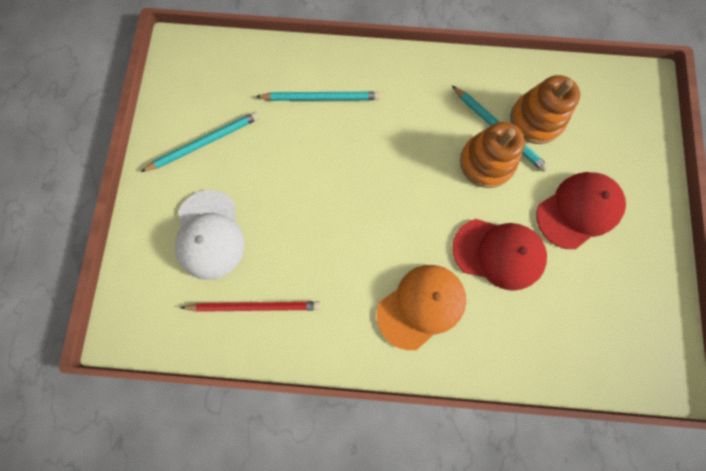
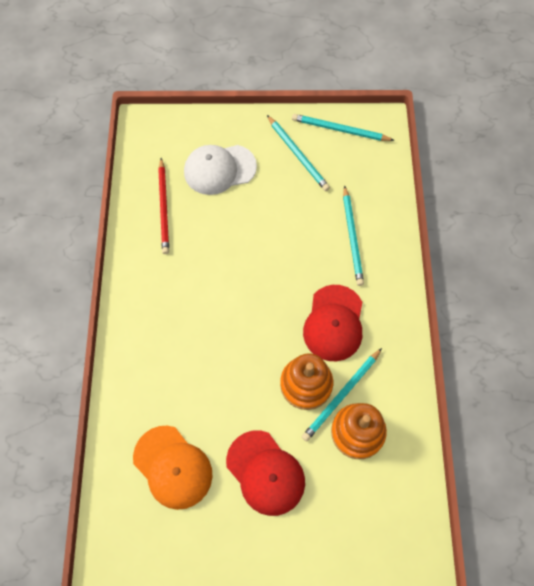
camera: 85 degrees right, 10 degrees down
(178, 94) = (340, 130): none -> turquoise pencil
(421, 306) = (168, 332): orange cap -> orange cap (173, 467)
(498, 253) = (218, 396): red cap -> red cap (334, 323)

